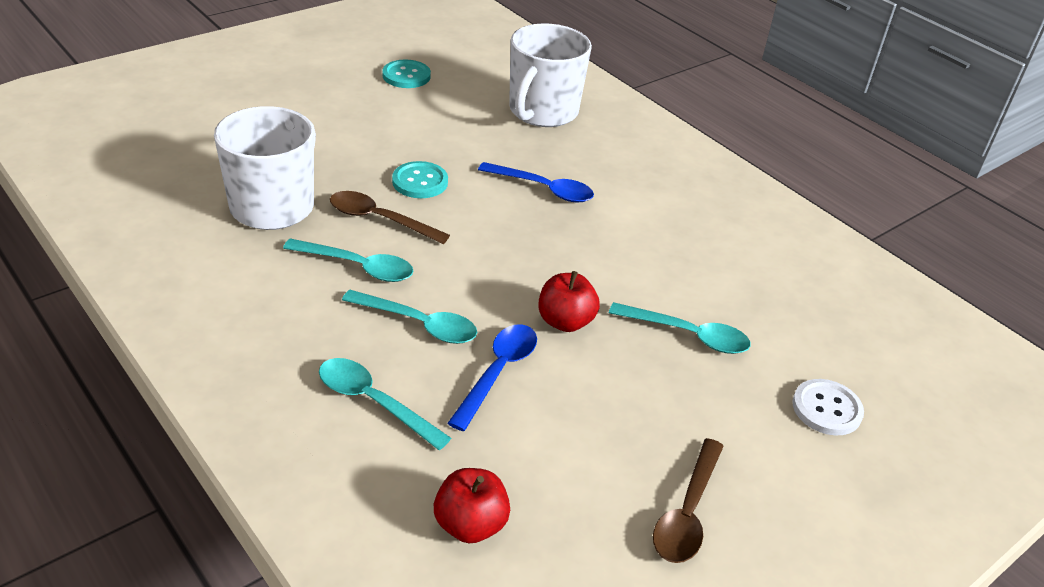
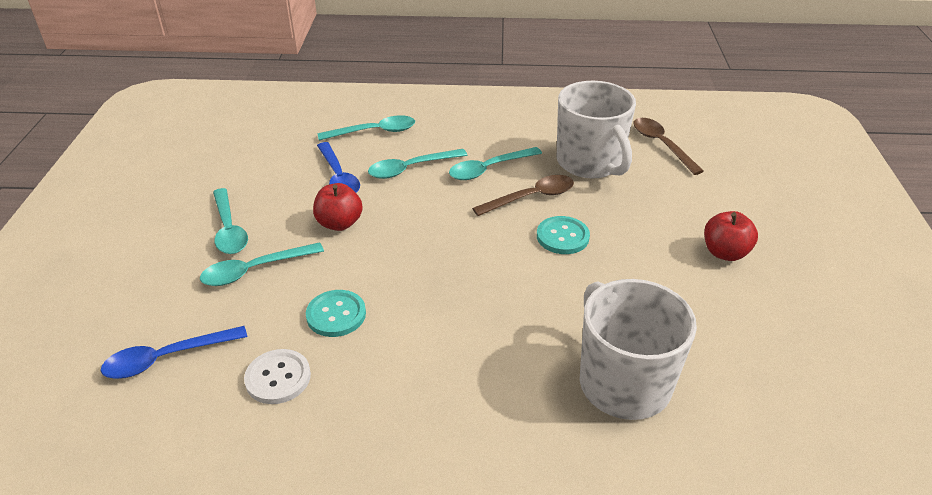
camera: 135 degrees right, 0 degrees up
(406, 76) = (767, 315): turquoise button -> turquoise button (336, 315)
(470, 524) = (270, 127): red apple -> red apple (725, 253)
(543, 189) = (488, 300): blue spoon -> blue spoon (166, 358)
(673, 396) = (229, 229): none -> turquoise spoon
(687, 513) = (172, 187): brown spoon -> brown spoon (661, 145)
(826, 409) = (119, 289): white button -> white button (278, 378)

